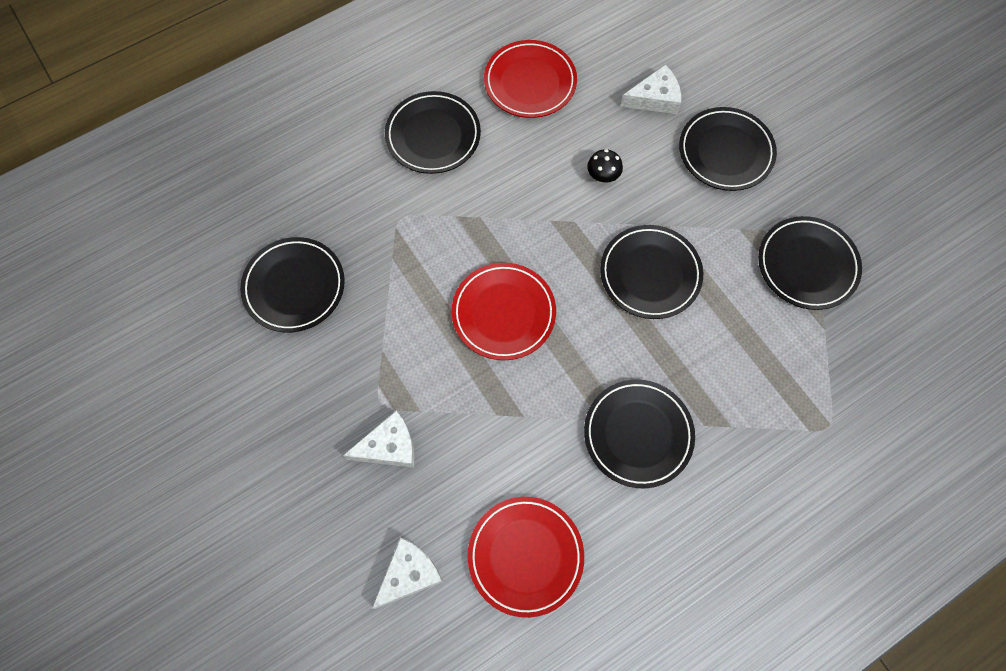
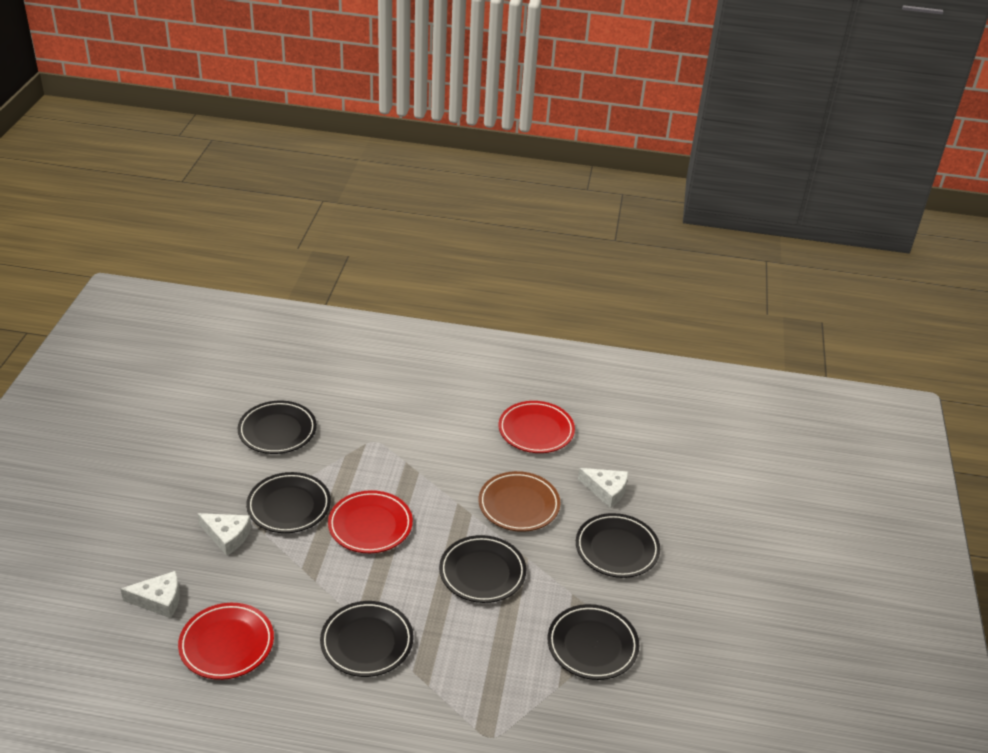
camera: 40 degrees right, 30 degrees down
(433, 136) = (444, 417): black plate -> black plate (289, 506)
(602, 176) = (519, 505): black mushroom -> brown plate

